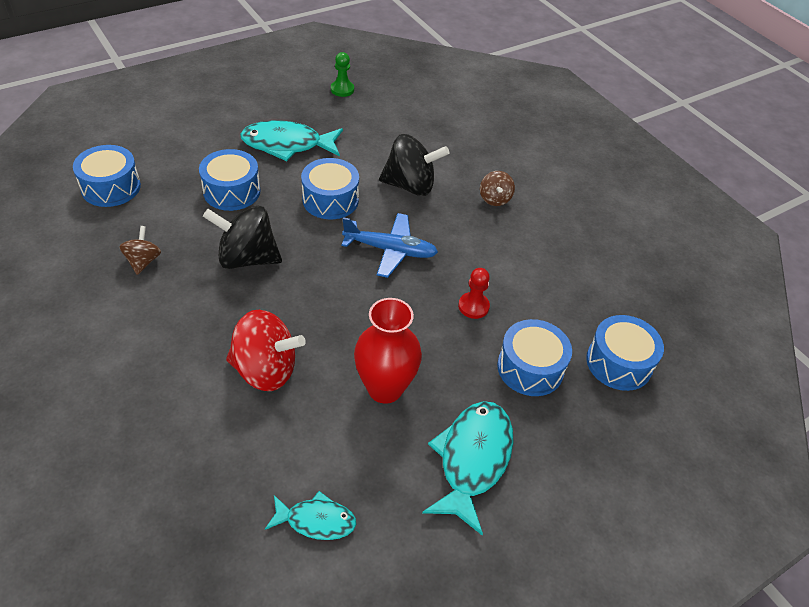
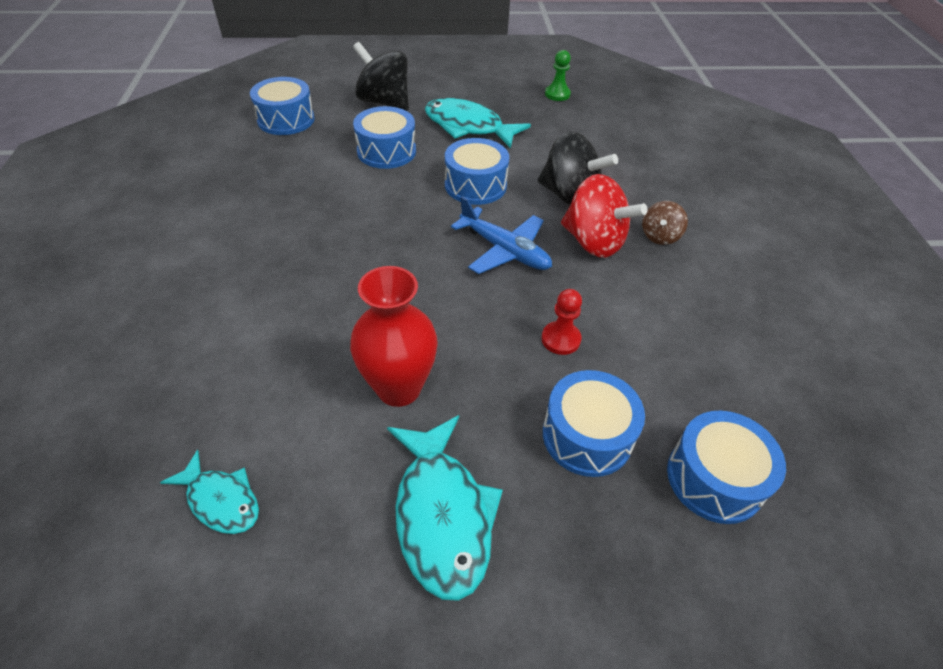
camera: 30 degrees right, 0 degrees up
(143, 261) = (263, 186): brown spinning top -> none
(247, 258) = (355, 212): black spinning top -> black spinning top (384, 102)
(265, 370) = (293, 320): red spinning top -> red spinning top (593, 242)
(472, 460) = (442, 514): turquoise fish -> turquoise fish turned 120 degrees clockwise

